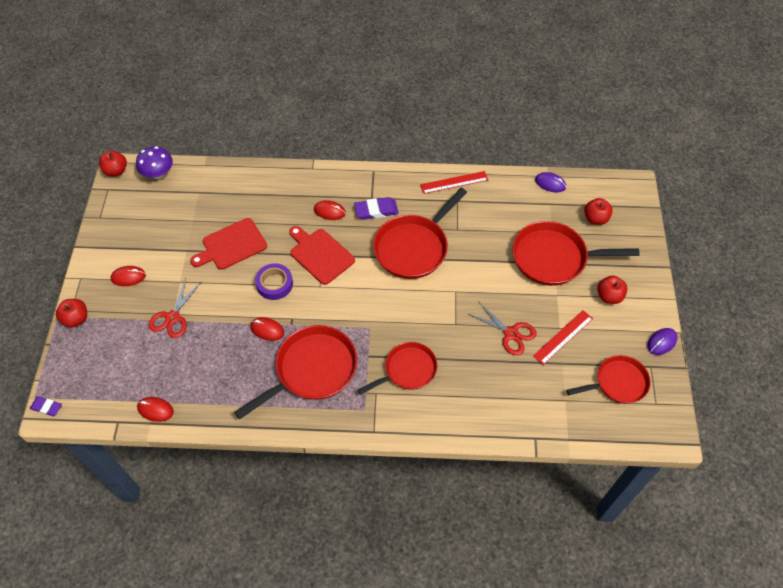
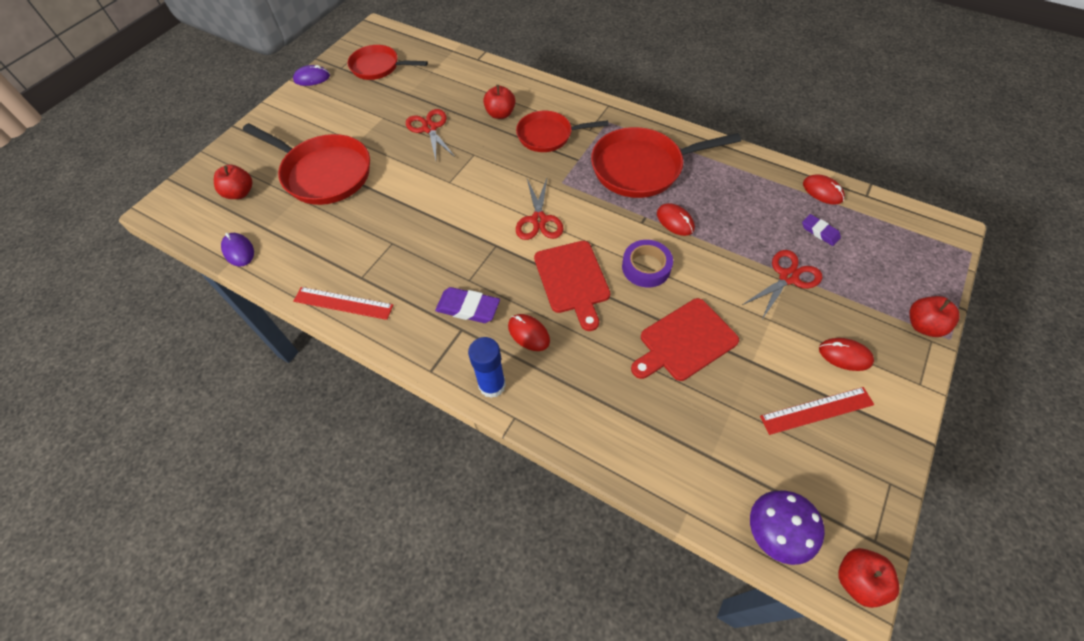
camera: 150 degrees left, 0 degrees up
(46, 407) = (954, 236): purple eraser -> purple eraser (820, 232)
(231, 245) = (684, 341): red cutting board -> red cutting board turned 150 degrees clockwise
(334, 177) = (492, 385): none -> blue glue stick
(368, 288) = (539, 220): none -> red scissors
(413, 247) = (457, 243): red pan -> none
(563, 337) = (387, 110): red ruler -> red ruler (816, 410)
(609, 296) = (312, 123): red apple -> red apple (500, 114)

